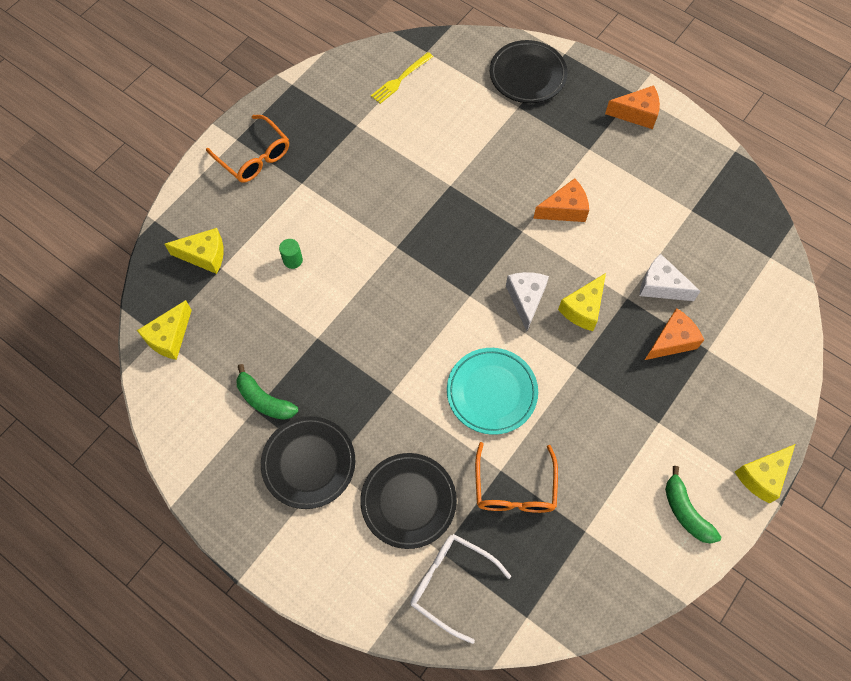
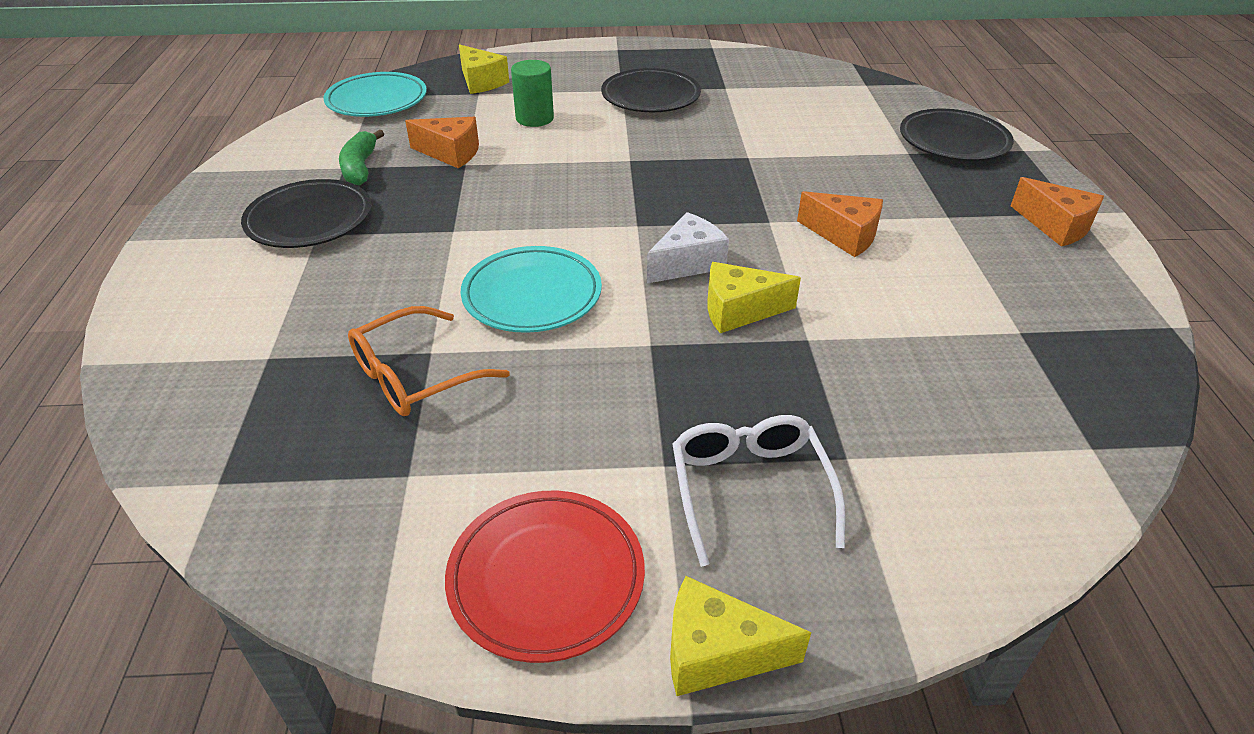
camera: 50 degrees right, 25 degrees down
(169, 337) = (377, 101): yellow cheese -> turquoise plate
(254, 157) = (613, 62): orange glasses -> none
(293, 260) = (534, 118): green cylinder -> green cylinder, size x1.60
(400, 79) = (812, 86): yellow fork -> none
(408, 501) = (319, 302): black plate -> black plate (650, 97)
(450, 583) = (226, 386): white glasses -> white glasses (749, 488)
(661, 286) = (870, 360): white cheese -> none
(671, 341) = (806, 412): orange cheese -> orange cheese (451, 153)
(685, 511) = (546, 578): green banana -> red plate

